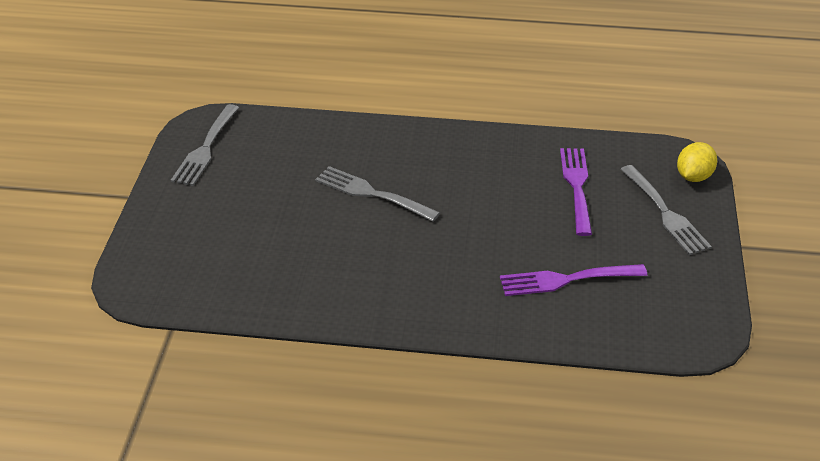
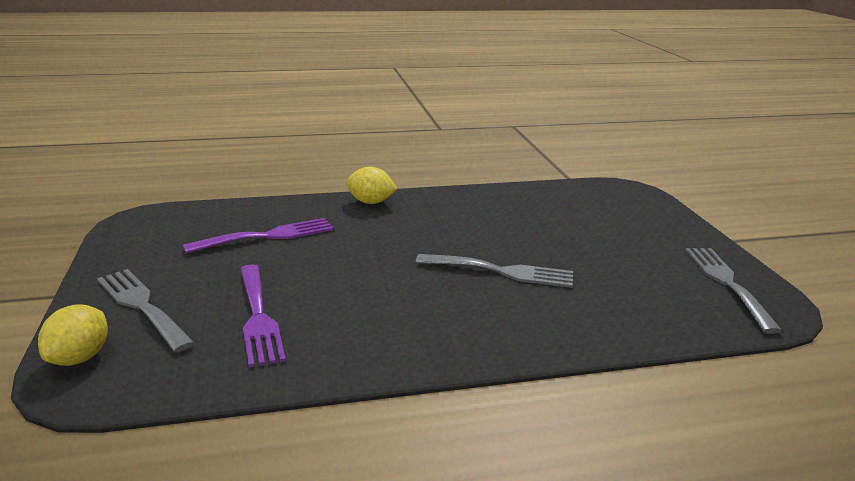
camera: 160 degrees right, 15 degrees down
(445, 319) = (371, 202): none -> yellow lemon

